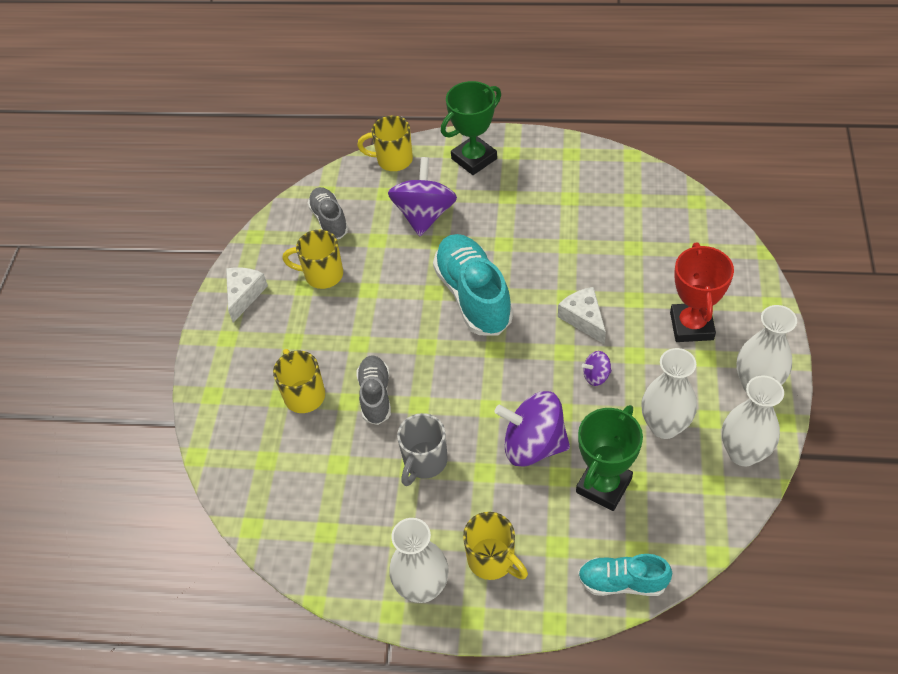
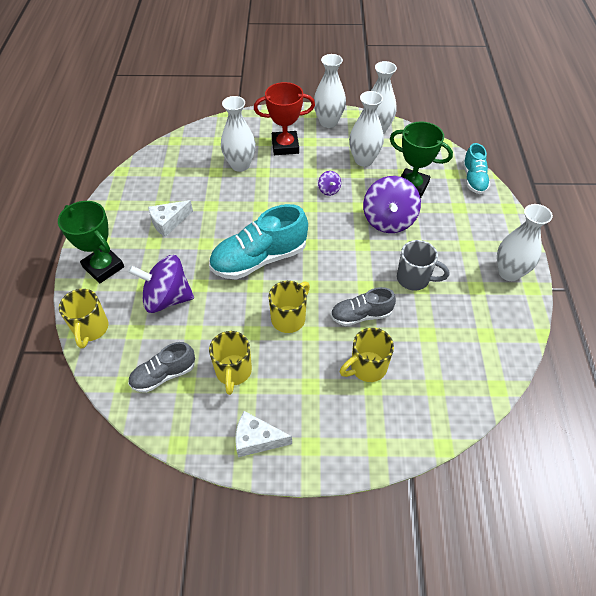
camera: 100 degrees left, 0 degrees up
(493, 560) = (478, 237): yellow mug -> yellow mug (289, 318)
(583, 318) = (280, 196): white cheese -> white cheese (168, 222)
(647, 273) = (240, 165): none -> white vase

